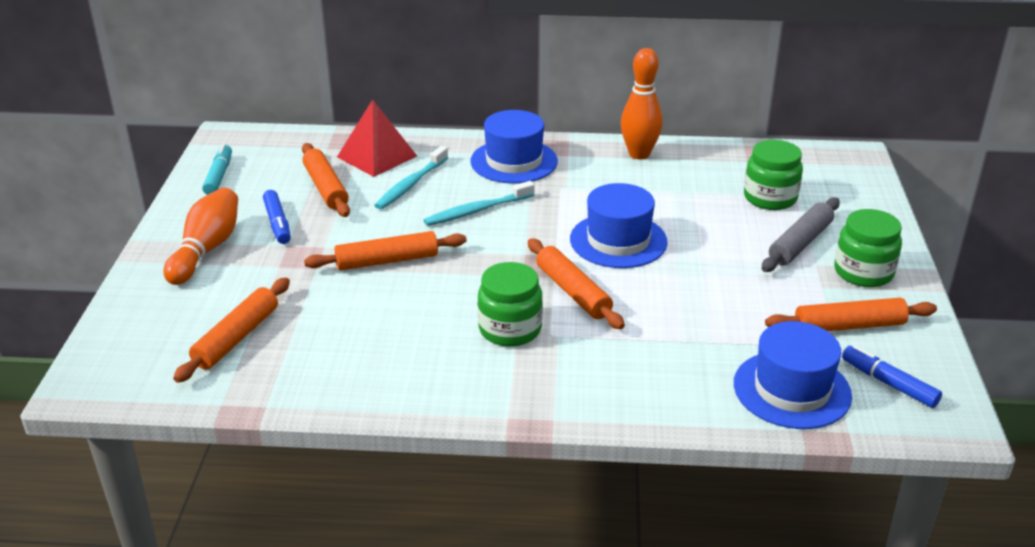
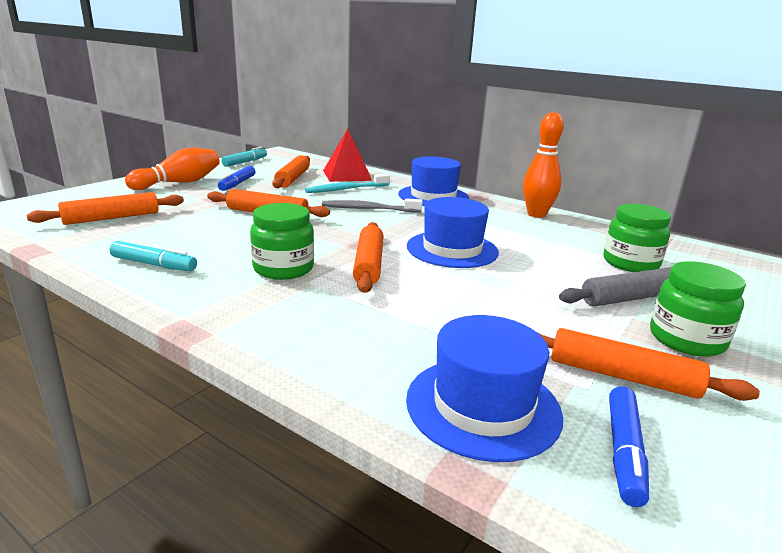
camera: 30 degrees right, 10 degrees down
(391, 377) = (154, 265): none -> turquoise marker
(477, 210) = (369, 209): turquoise toothbrush -> grey toothbrush
(889, 383) = (624, 452): blue marker -> blue marker turned 150 degrees counterclockwise

